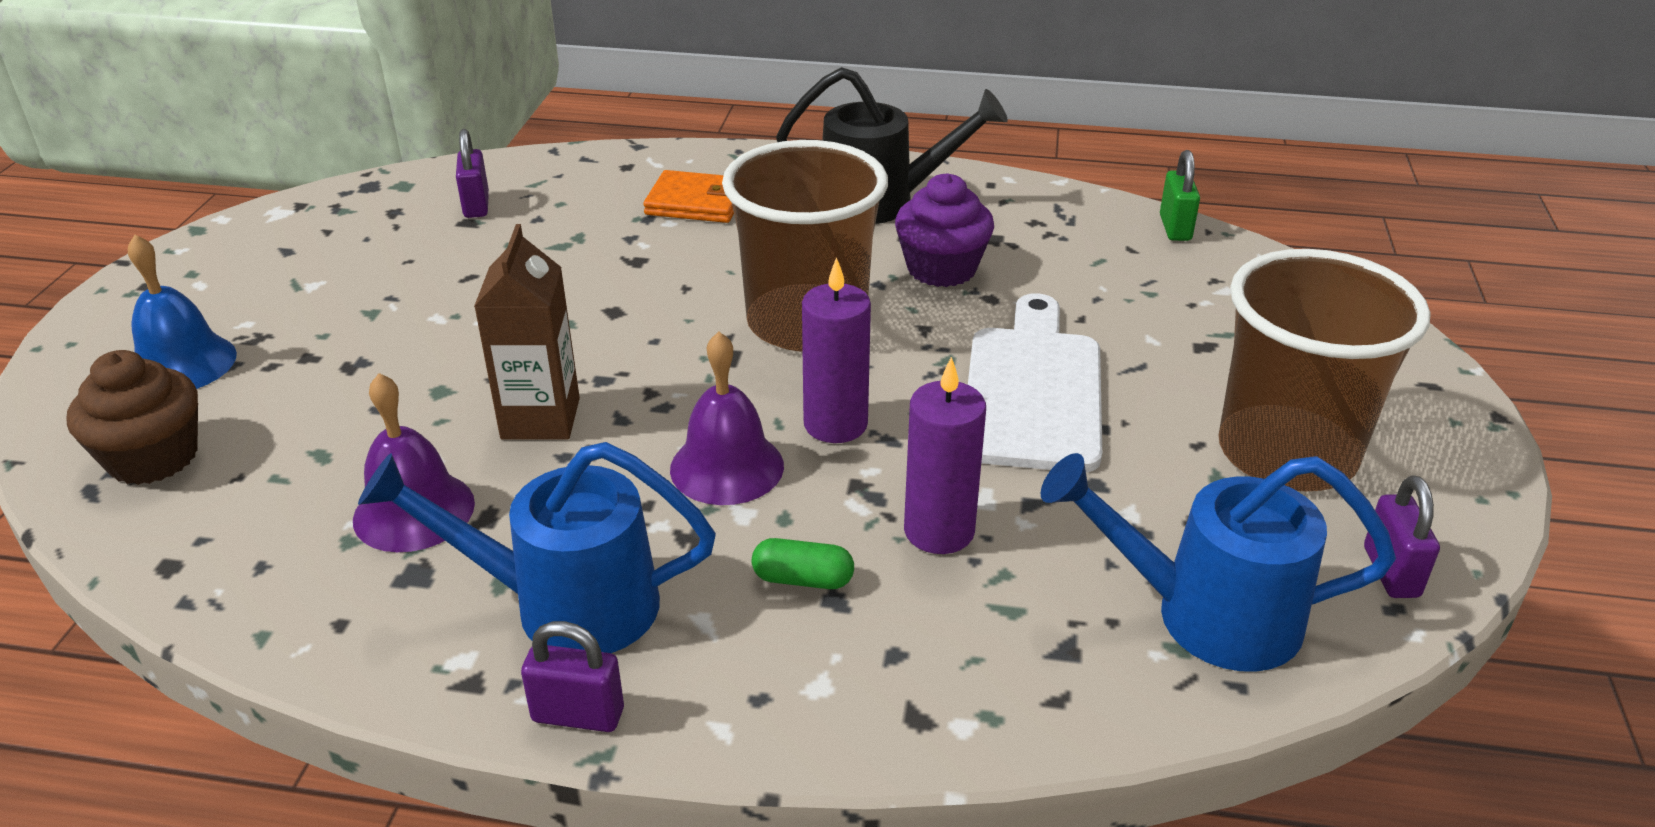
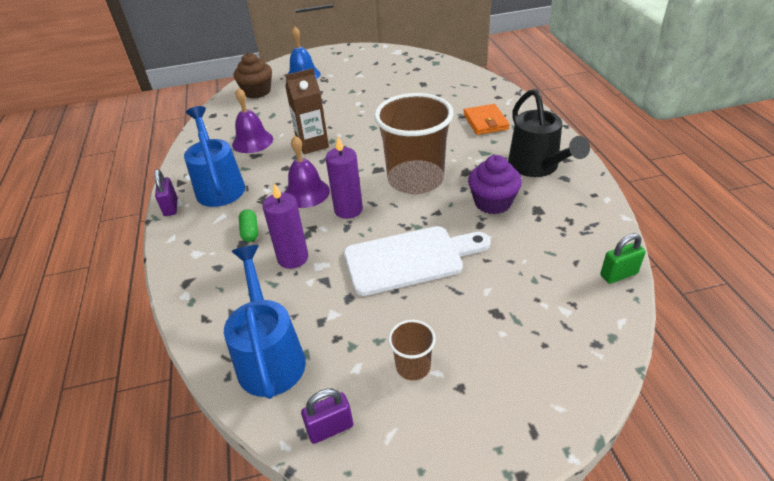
camera: 70 degrees right, 5 degrees up
(476, 205) = (435, 80): purple padlock -> none
(1286, 454) = (413, 366): brown cup -> brown cup, size x0.44

